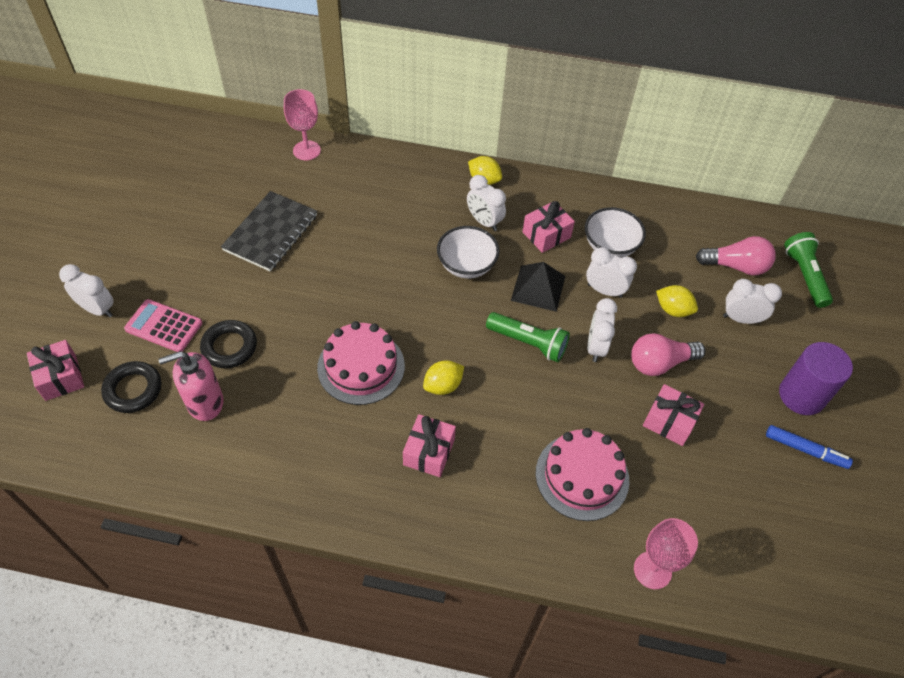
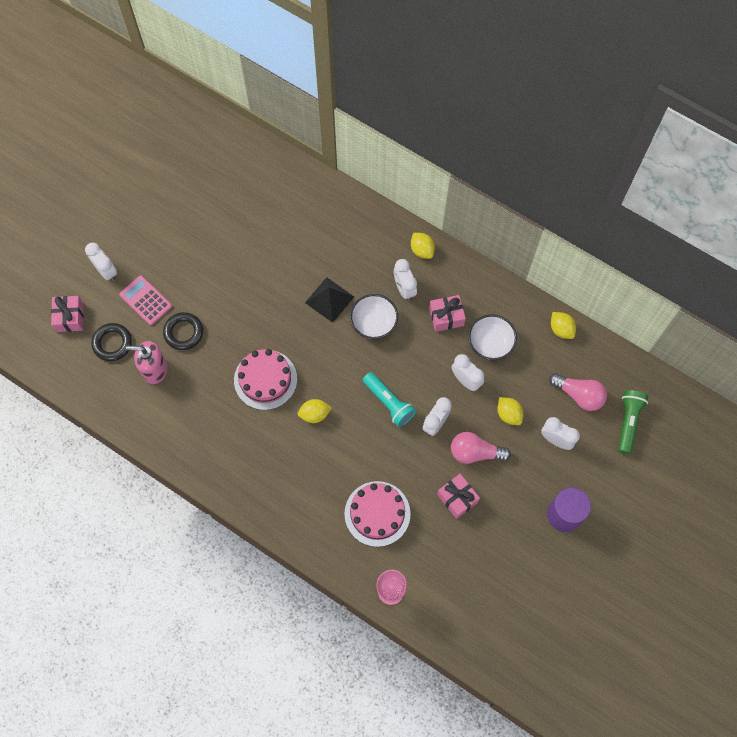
camera: 25 degrees right, 15 degrees up
(271, 233) = (243, 246): black notebook -> none
(306, 150) = (297, 176): pink goblet -> none
(429, 452) = (285, 459): pink gift -> none
(528, 343) = (389, 403): green flashlight -> turquoise flashlight
(538, 288) = (417, 361): black pyramid -> black pyramid (329, 299)
(677, 210) = (561, 329): none -> yellow lemon
(805, 450) = (541, 554): blue marker -> none

